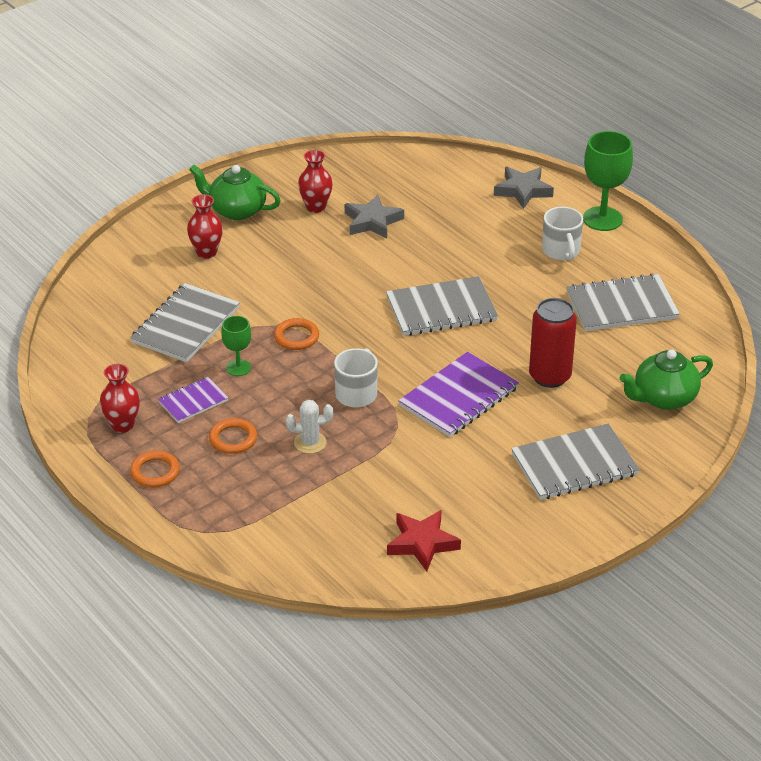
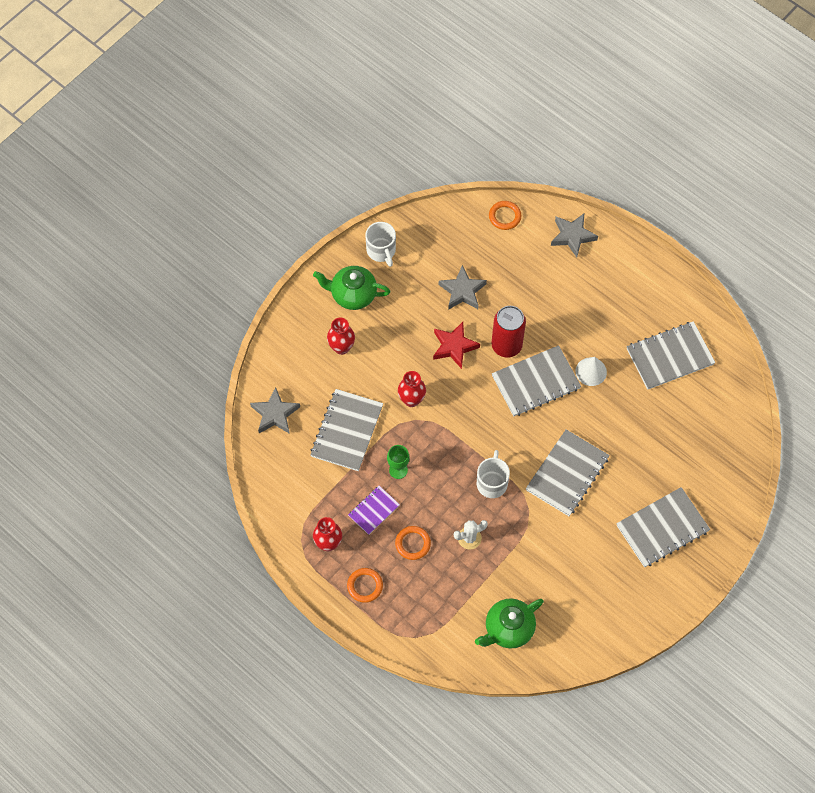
camera: 10 degrees left, 25 degrees up
(101, 300) = (275, 414): none -> grey star
(296, 337) = (433, 430): orange ring -> orange ring (505, 216)
(316, 207) = (414, 281): red vase -> red vase (411, 400)
(422, 543) = (570, 622): red star -> red star (454, 346)
(458, 397) = (567, 474): purple notebook -> grey notebook
(515, 307) = (591, 371): none -> white cone
(550, 376) = (629, 441): red can -> red can (506, 345)
(561, 251) = (614, 302): white mug -> white mug (381, 251)
(602, 219) = (640, 260): green goblet -> none
(663, 398) = (715, 450): green teapot -> green teapot (508, 629)

